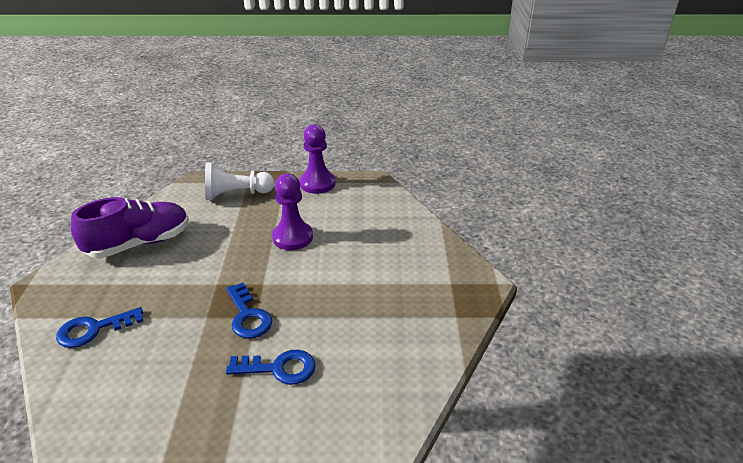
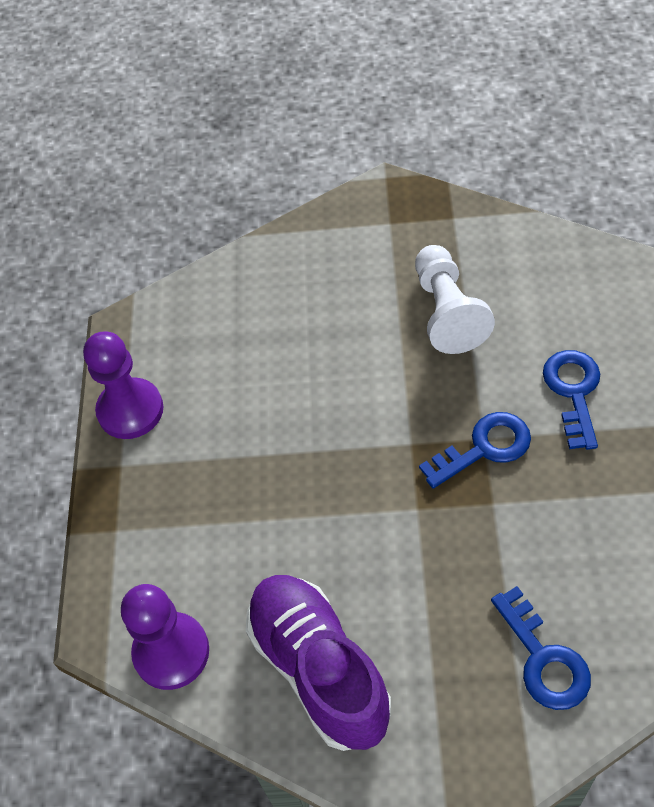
camera: 85 degrees left, 20 degrees up
(236, 194) = (159, 540): white pawn -> white pawn (447, 312)
(292, 237) = (294, 423): purple pawn -> purple pawn (171, 652)

